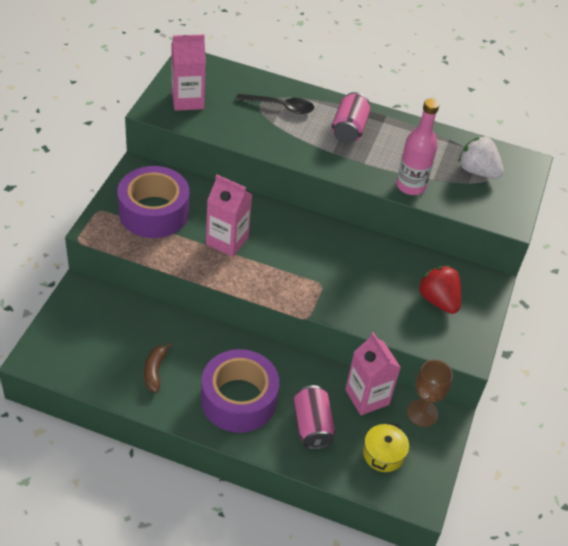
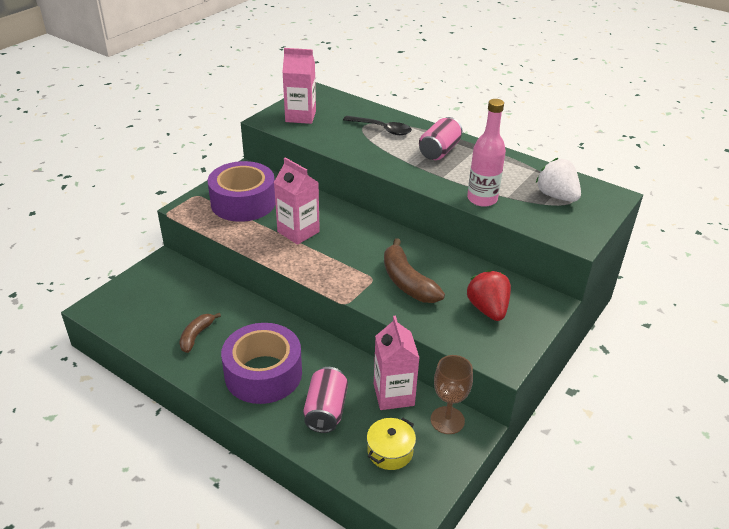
camera: 20 degrees right, 10 degrees down
(355, 283) = (407, 282): none -> brown banana

